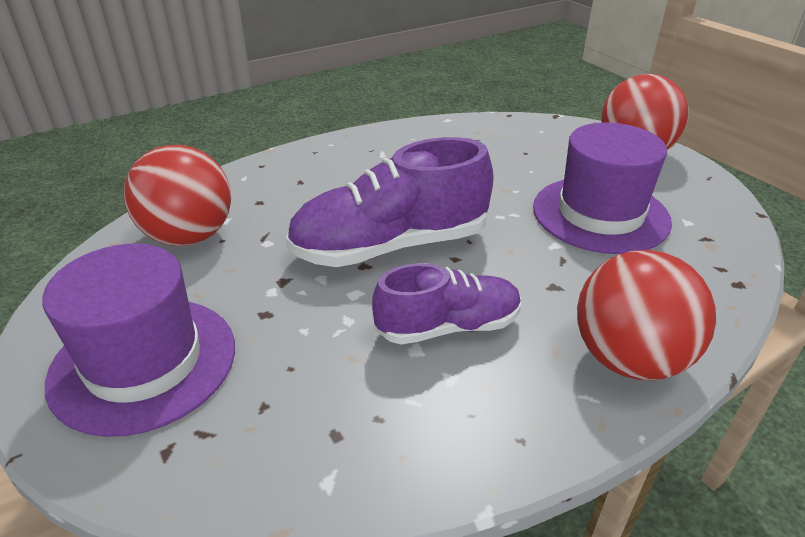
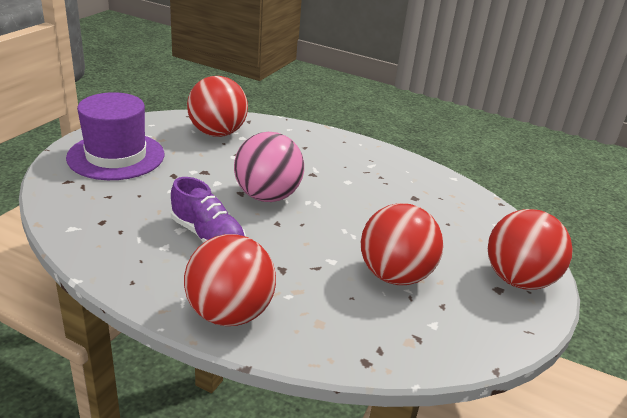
camera: 55 degrees right, 5 degrees down
(390, 246) = (267, 196): purple shoe -> pink ball
(600, 214) = (395, 275): purple hat -> red ball

